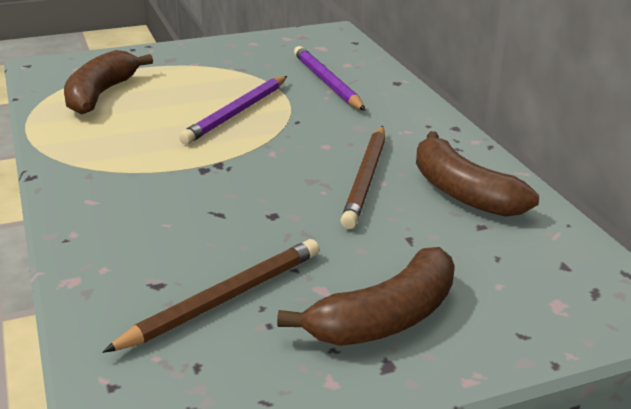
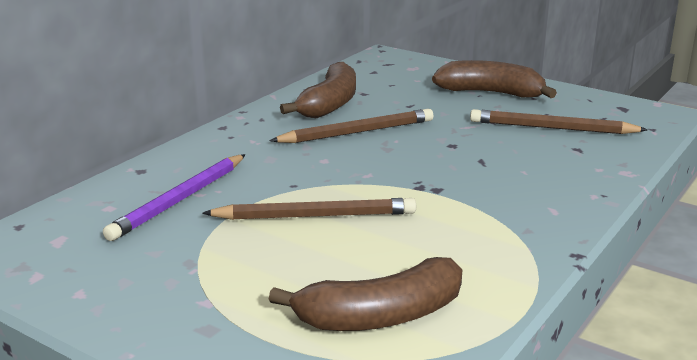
camera: 125 degrees left, 5 degrees down
(237, 113) = (315, 216): purple pencil -> brown pencil

